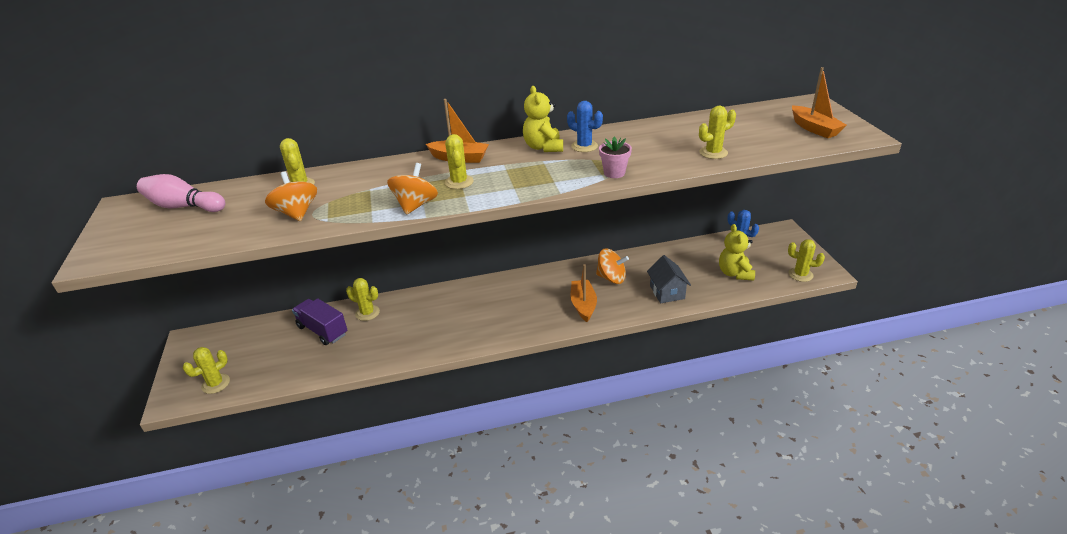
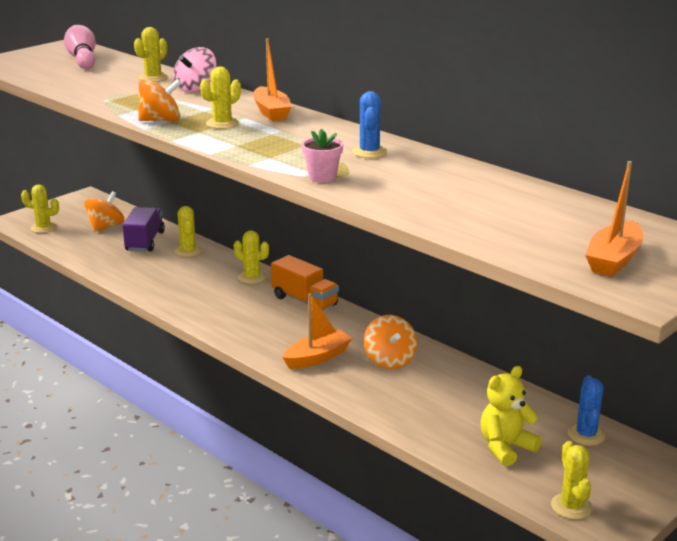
camera: 55 degrees right, 10 degrees down
(296, 213) = (106, 90): orange spinning top -> orange spinning top (105, 227)
(358, 173) = (196, 88): none -> pink spinning top
(504, 284) = (304, 301): none -> orange truck
(543, 147) = (341, 136): yellow teddy bear -> none
(667, 292) = (403, 405): grey house -> none
(713, 153) = (442, 213): yellow cactus -> yellow cactus (252, 277)

